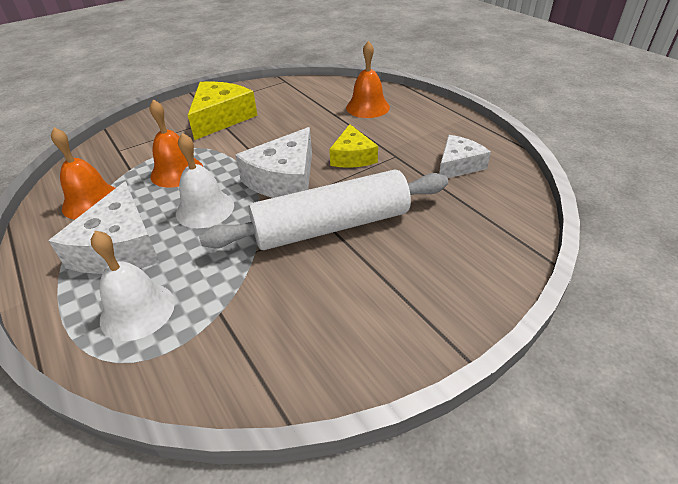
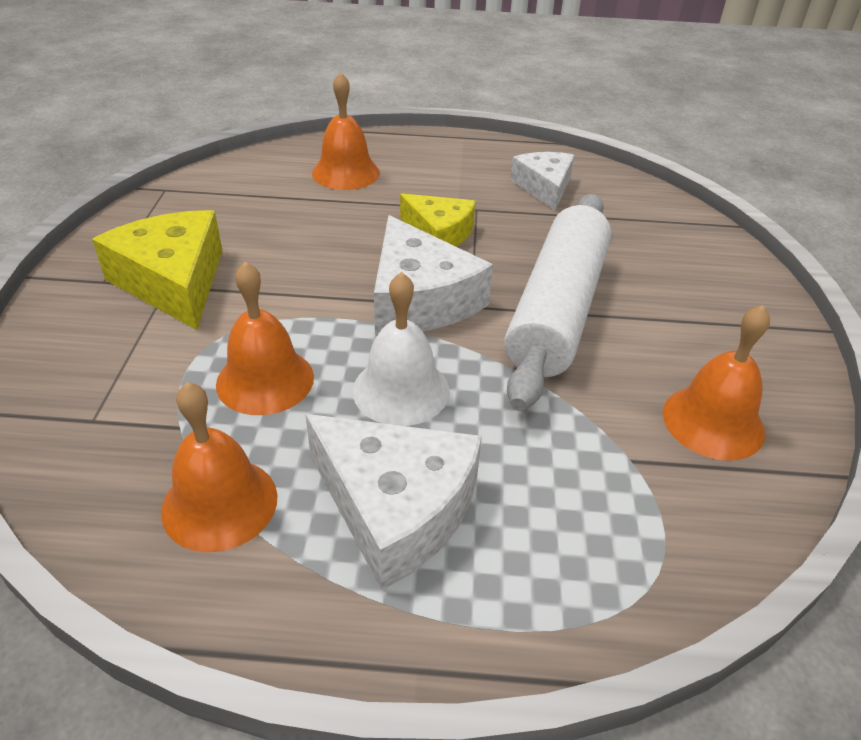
camera: 55 degrees left, 0 degrees up
(137, 310) = (562, 535): white bell -> none
(288, 336) = (713, 422): none -> orange bell

